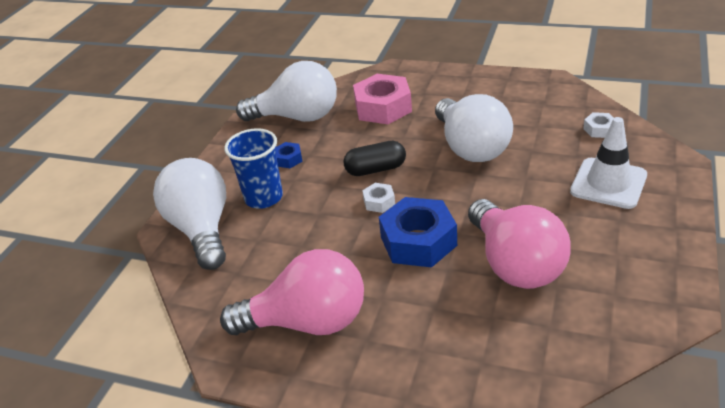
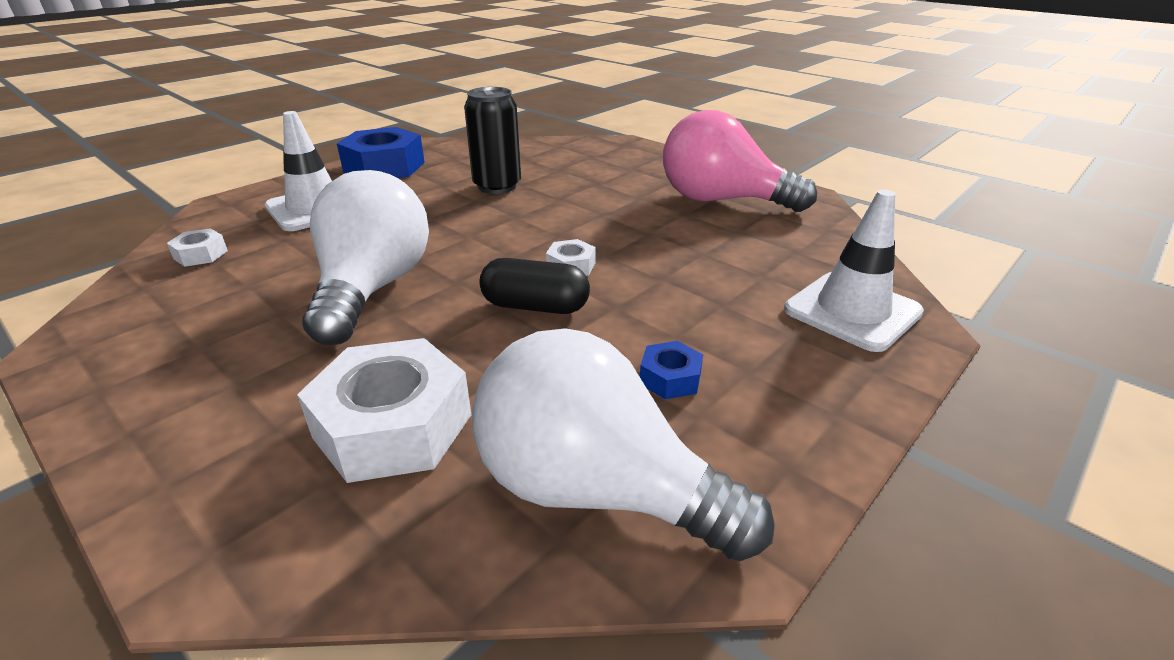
camera: 160 degrees left, 5 degrees down
(202, 229) = (852, 311): white light bulb -> white traffic cone
(264, 198) = (739, 324): blue cup -> none
(383, 107) = (393, 426): pink nut -> white nut
(418, 241) = (564, 221): blue nut -> blue nut (384, 167)
(515, 264) = (497, 186): pink light bulb -> black can

